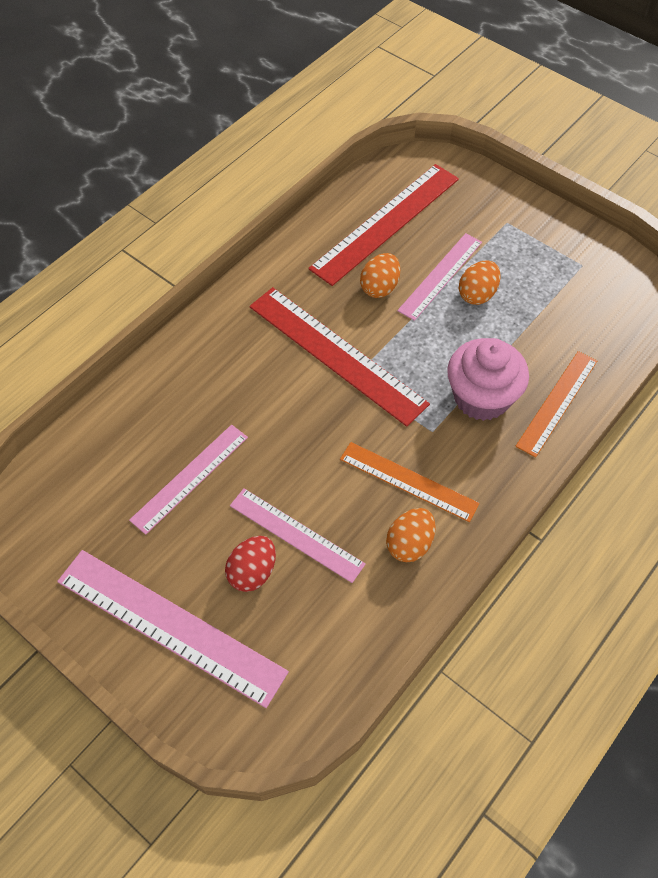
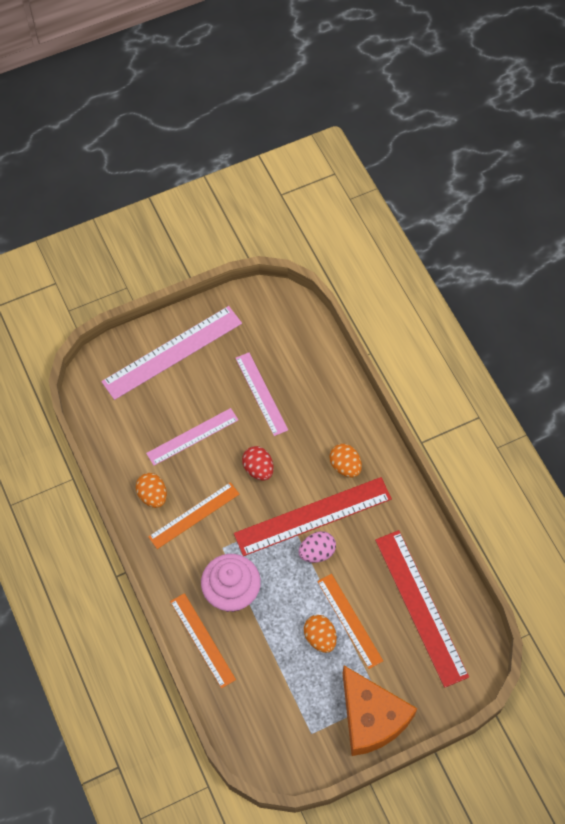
camera: 115 degrees right, 5 degrees up
(252, 572) = (181, 404): red egg -> red egg (258, 469)
(379, 287) = (358, 572): orange egg -> orange egg (345, 466)
(379, 333) = (317, 552): none -> pink egg
(441, 276) = (349, 621): pink ruler -> orange ruler
(529, 224) = (371, 717): none -> orange cheese

